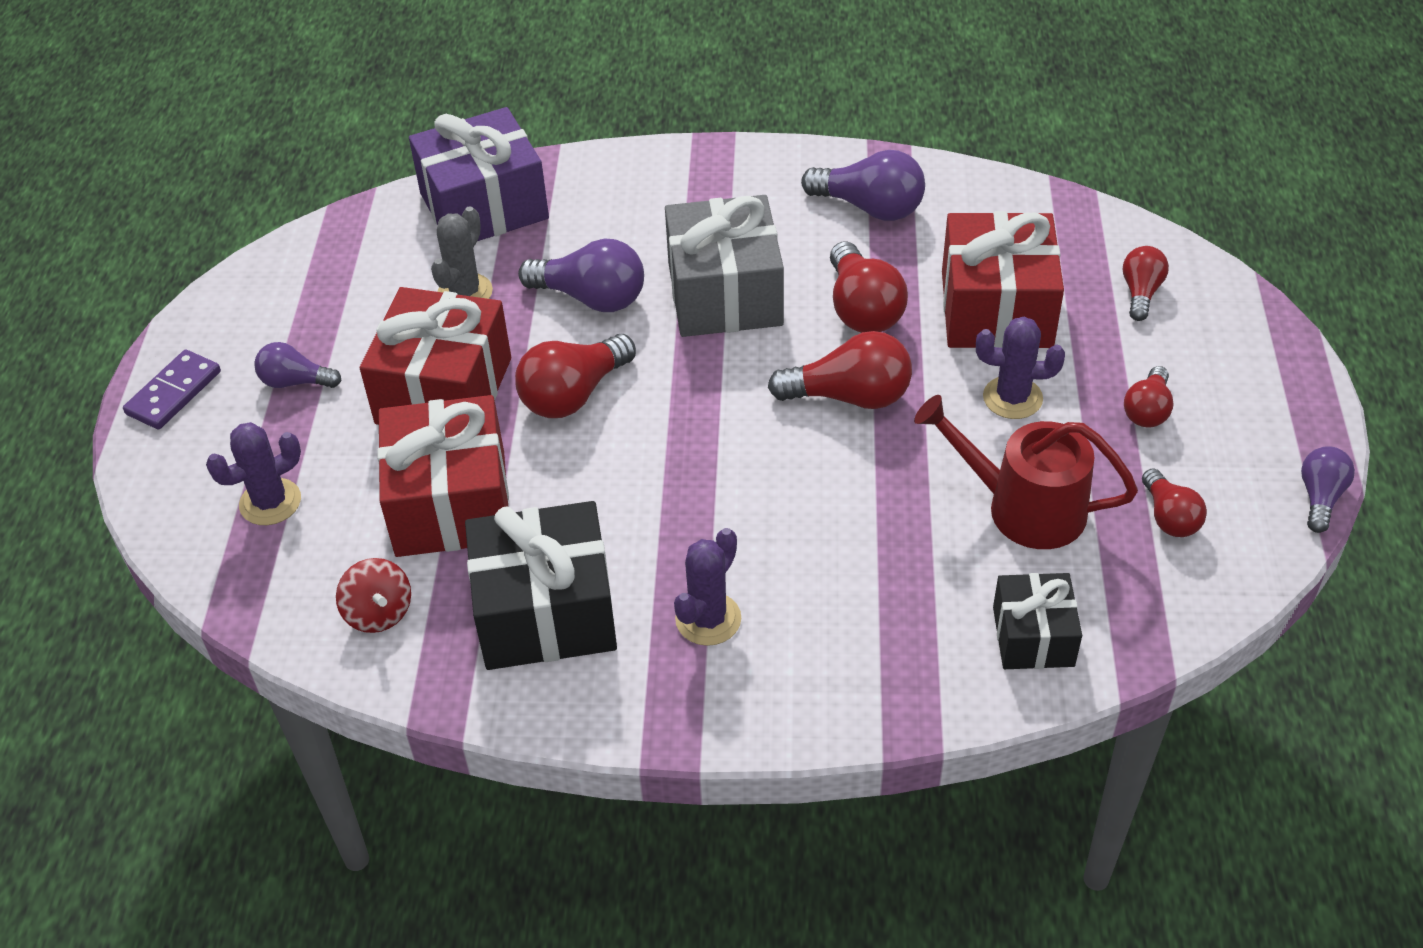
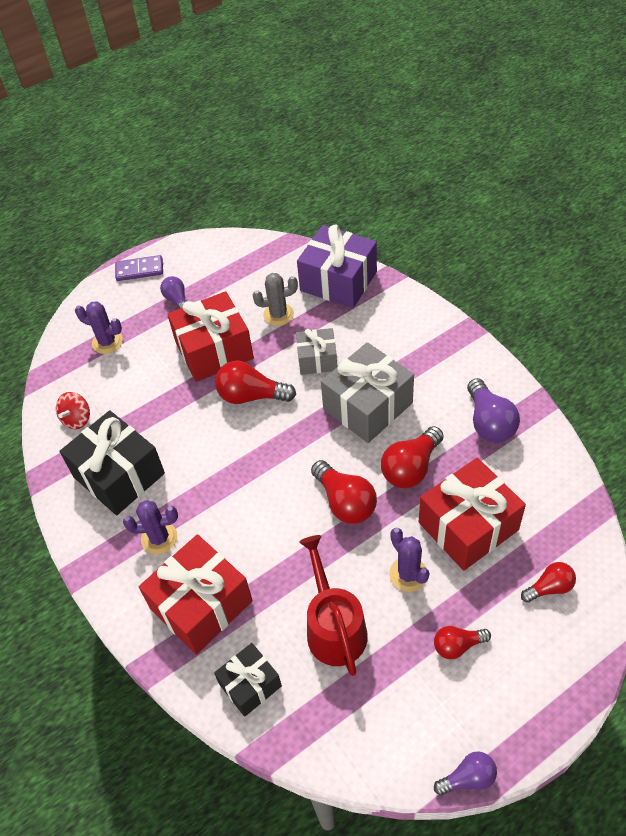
camera: 55 degrees right, 5 degrees up
(450, 503) = (153, 399): red gift -> red gift (201, 605)
(591, 298) = (317, 359): purple light bulb -> grey gift
(1169, 517) = (385, 703): red light bulb -> none

